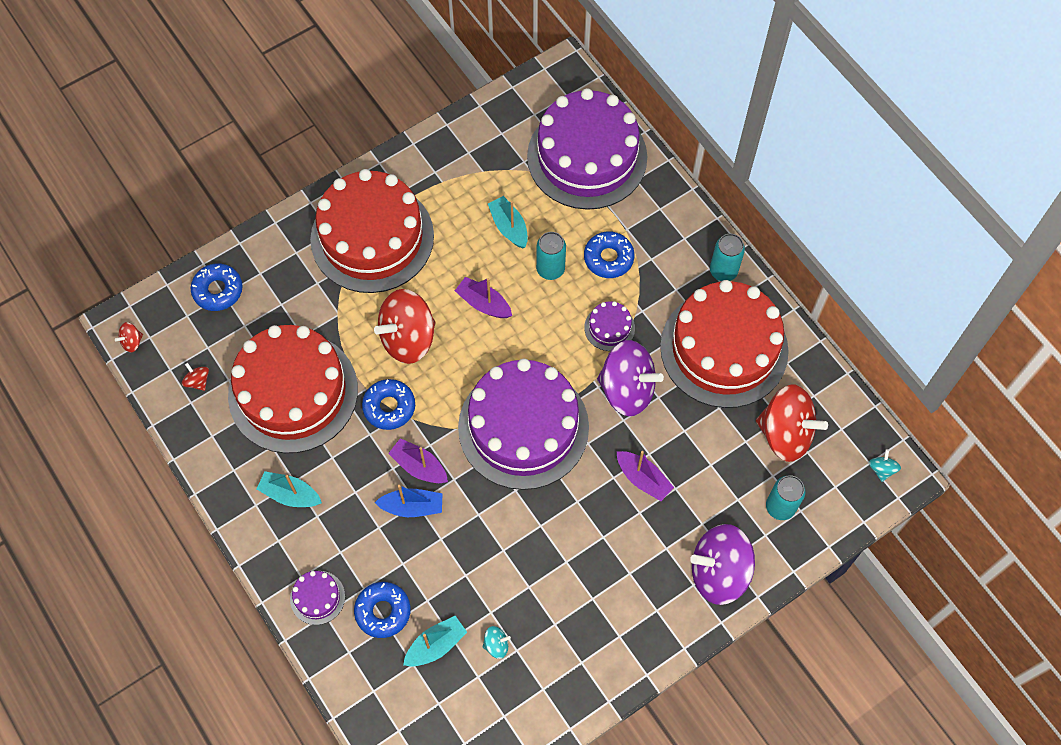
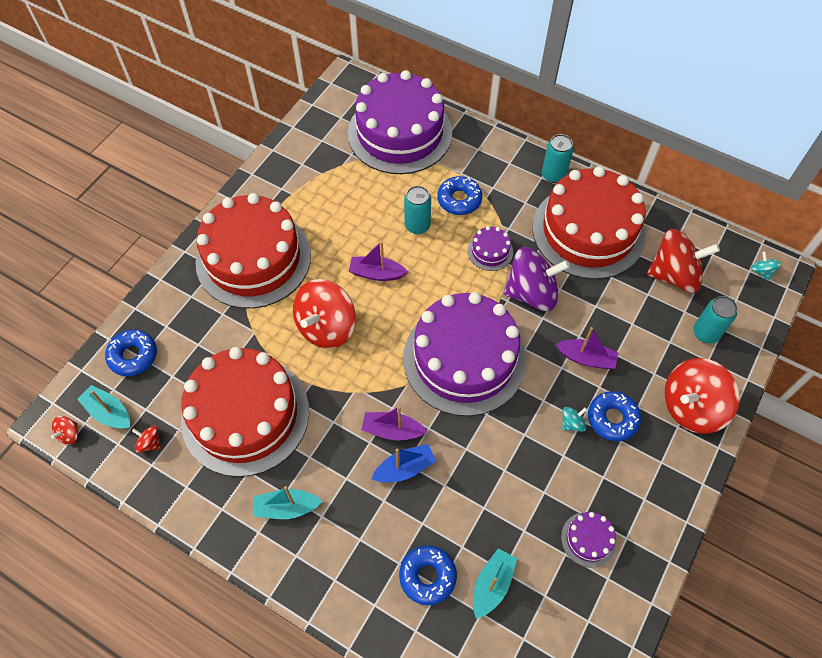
camera: 25 degrees left, 5 degrees down
(317, 597) = (360, 592): purple cake -> purple cake (588, 539)
(389, 407) = (339, 391): blue donut -> blue donut (612, 419)
(496, 645) = (545, 558): turquoise spinning top -> turquoise spinning top (572, 423)
(509, 227) = (365, 207): turquoise boat -> turquoise boat (109, 412)
(719, 572) = (691, 407): purple spinning top -> red spinning top

